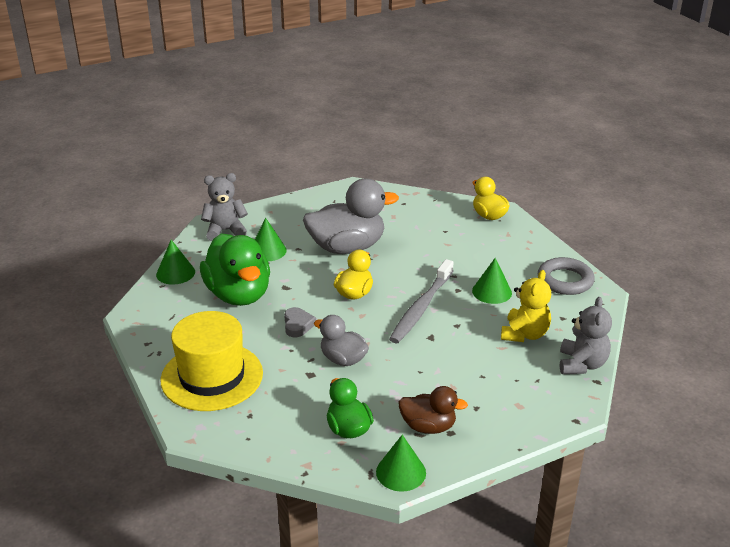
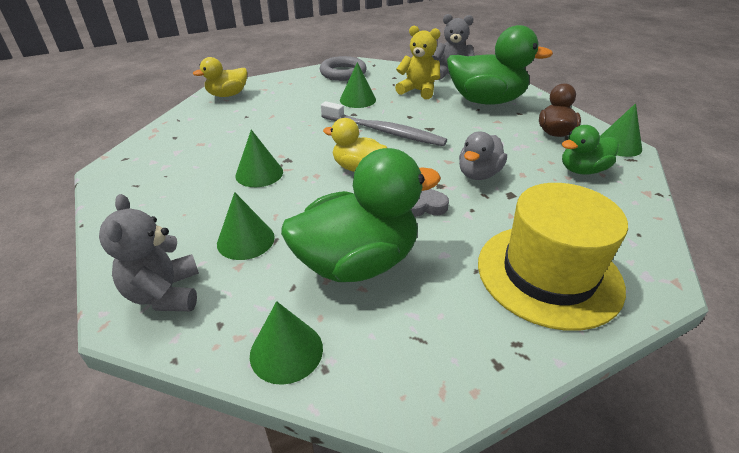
camera: 90 degrees left, 5 degrees up
(347, 247) = (259, 173): grey duck -> green cone
(505, 385) = (486, 101): none -> green duck

